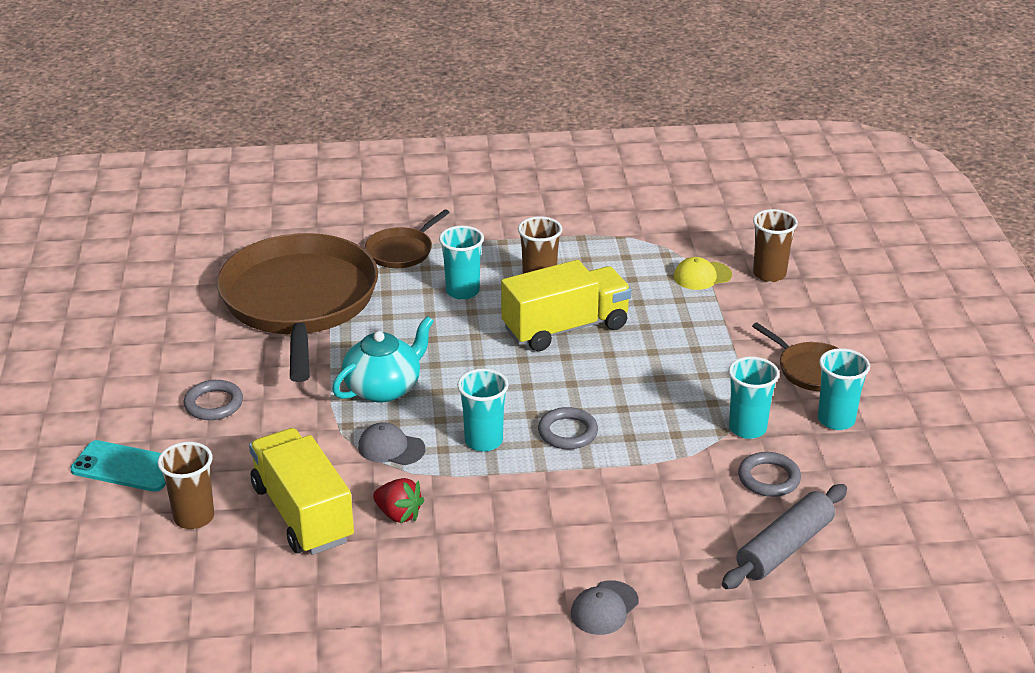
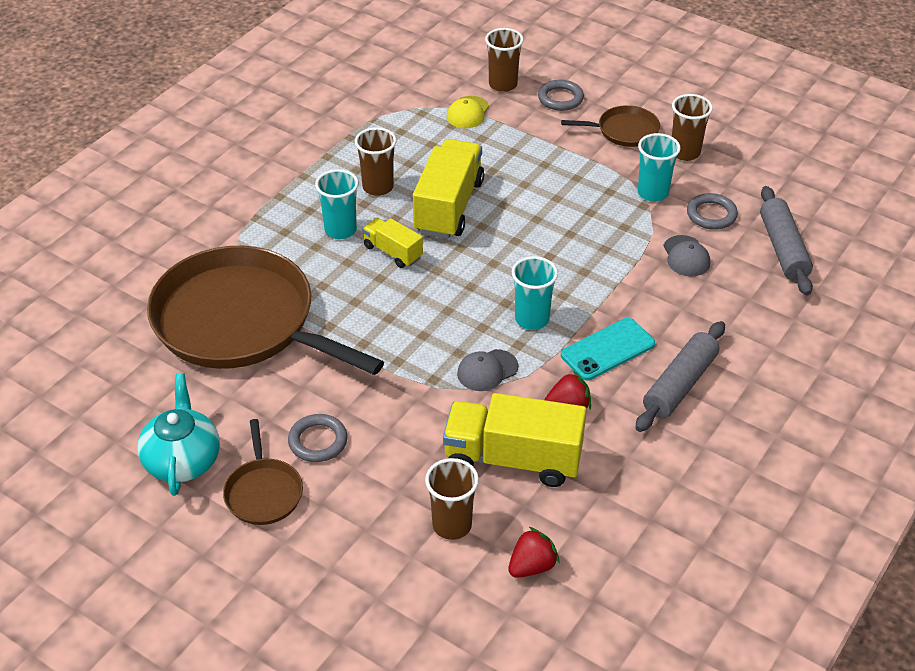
camera: 50 degrees left, 10 degrees up
(125, 467) = (340, 536): turquoise phone -> turquoise phone (607, 349)
(191, 584) = (532, 566): none -> red strawberry
(384, 388) = (410, 335): turquoise teapot -> turquoise teapot (182, 460)
(402, 251) = (246, 231): brown pan -> brown pan (263, 492)
(471, 329) = (393, 252): none -> yellow truck
(506, 568) = (680, 385): none -> grey rolling pin
(567, 432) = (567, 274): grey ring -> grey ring (560, 98)
(604, 608) = (764, 361): grey cap -> grey cap (686, 256)
(836, 420) = (685, 152): turquoise cup -> brown cup

